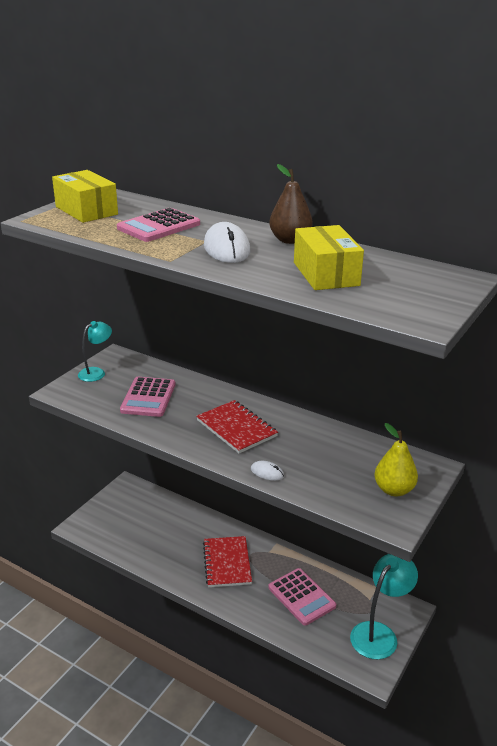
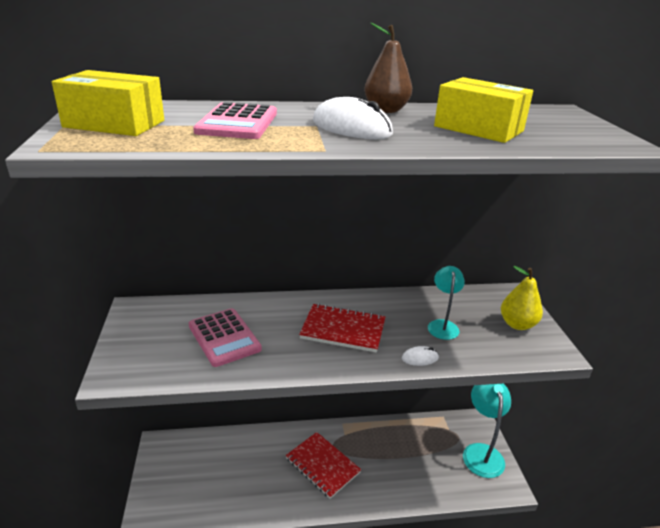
camera: 40 degrees left, 0 degrees up
(96, 372) = (133, 335): turquoise lamp -> turquoise lamp (442, 325)
(301, 597) = (405, 458): pink calculator -> none

